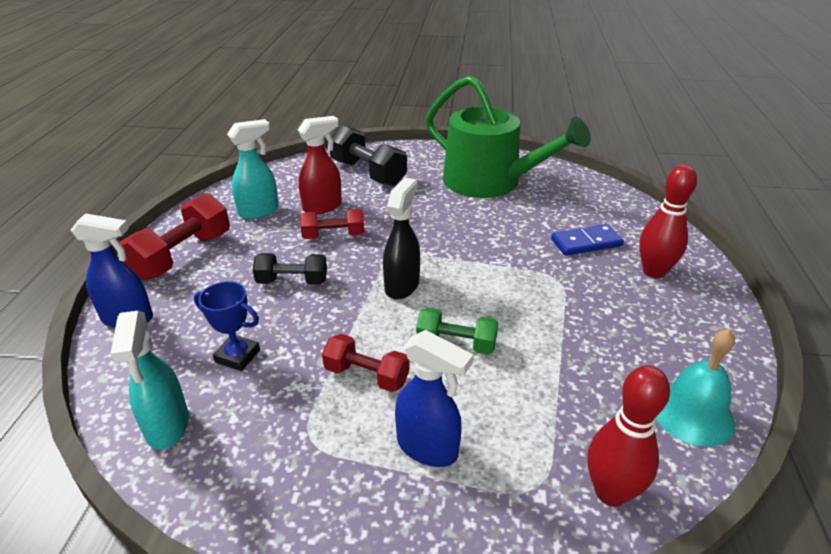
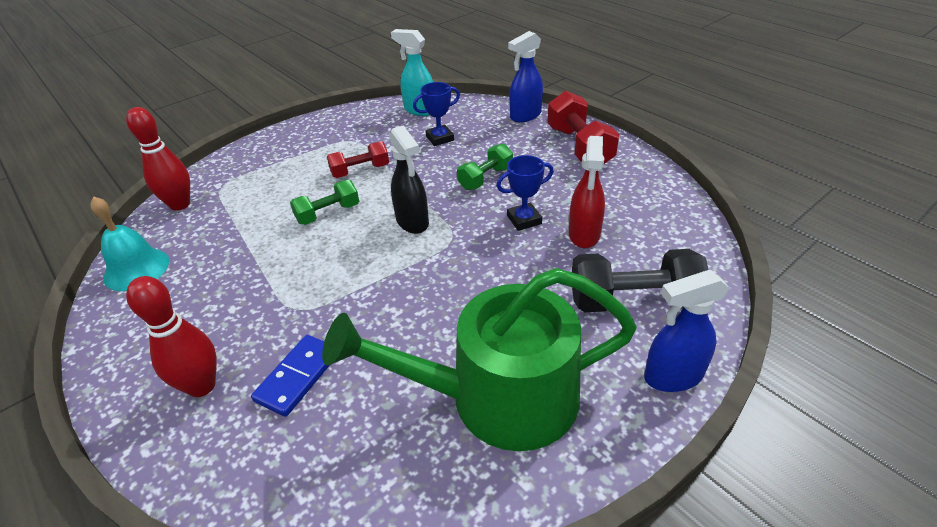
camera: 135 degrees right, 5 degrees up
(259, 211) = (614, 197): turquoise spray bottle -> none
(292, 281) = (485, 178): black dumbbell -> green dumbbell
(333, 236) = (524, 220): red dumbbell -> blue trophy
(428, 448) = (290, 168): blue spray bottle -> blue spray bottle (672, 376)

